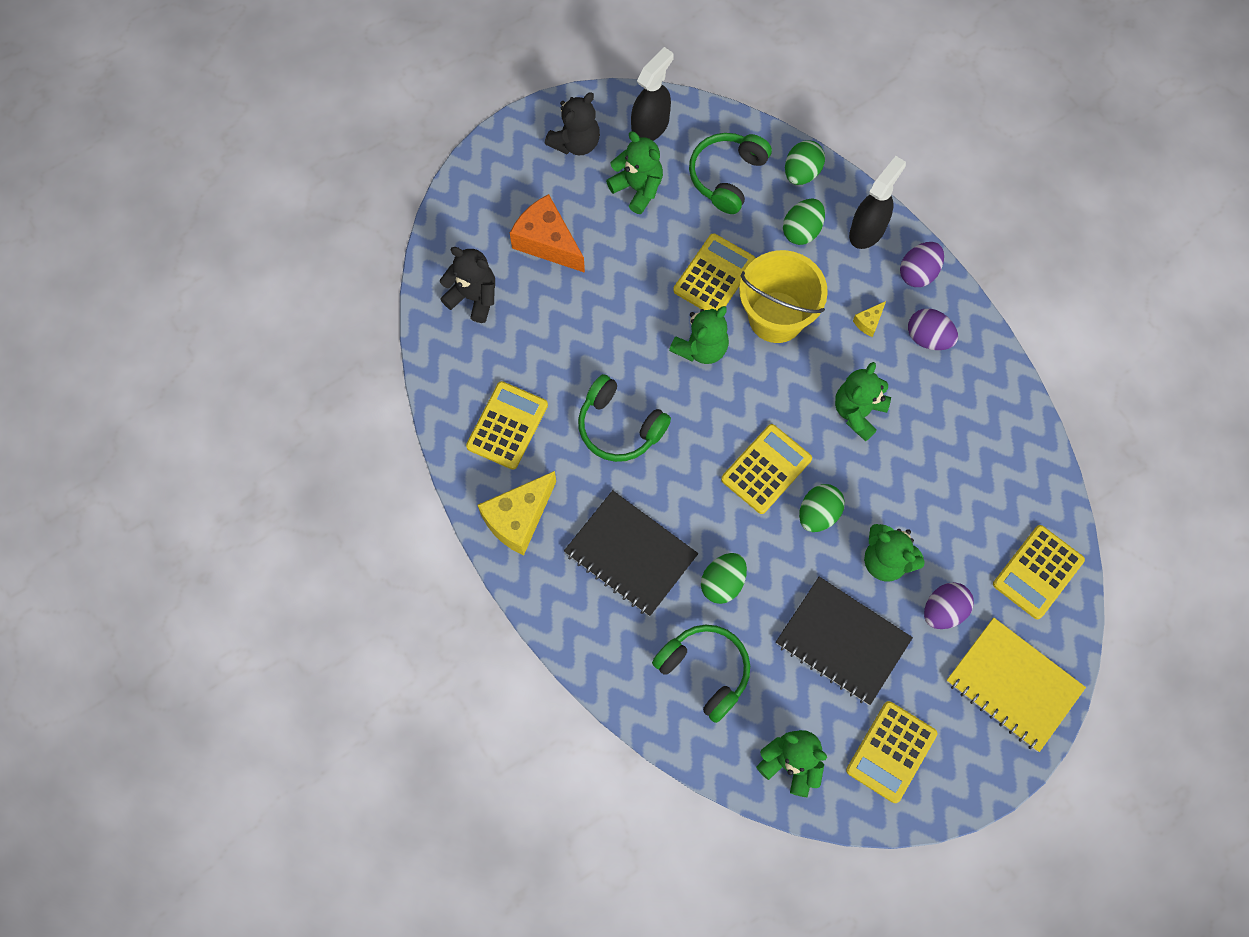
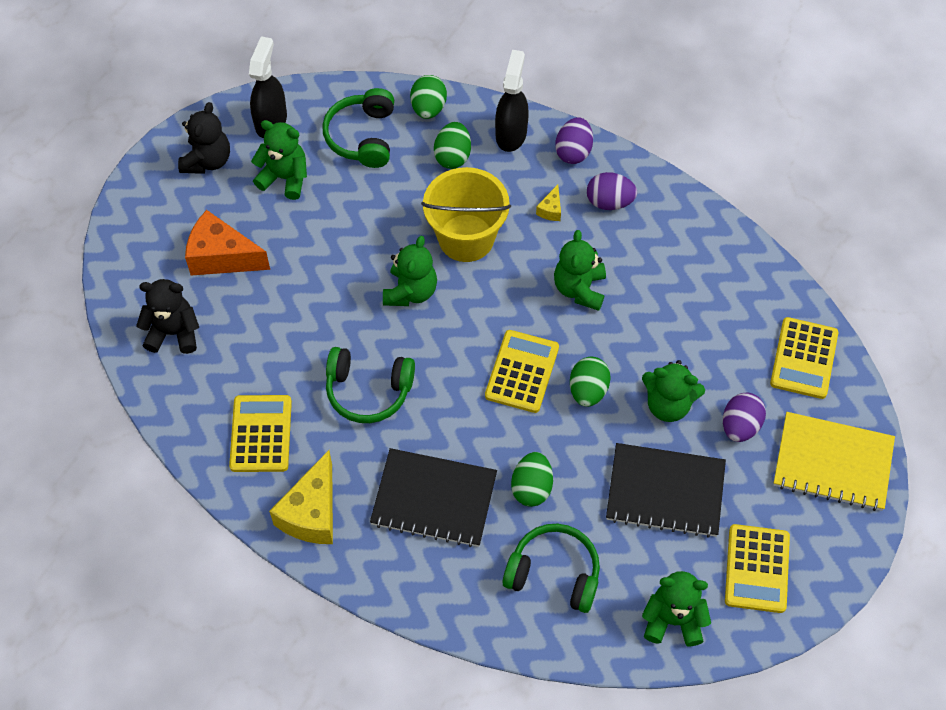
camera: 25 degrees left, 10 degrees down
(714, 276) = (392, 225): yellow calculator -> none

